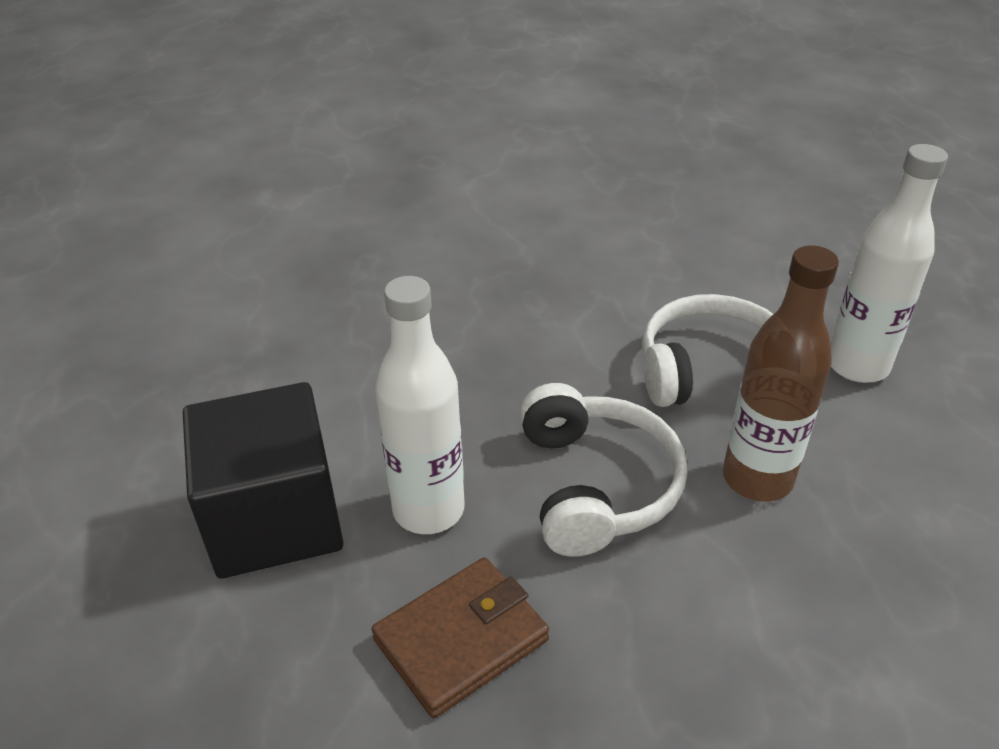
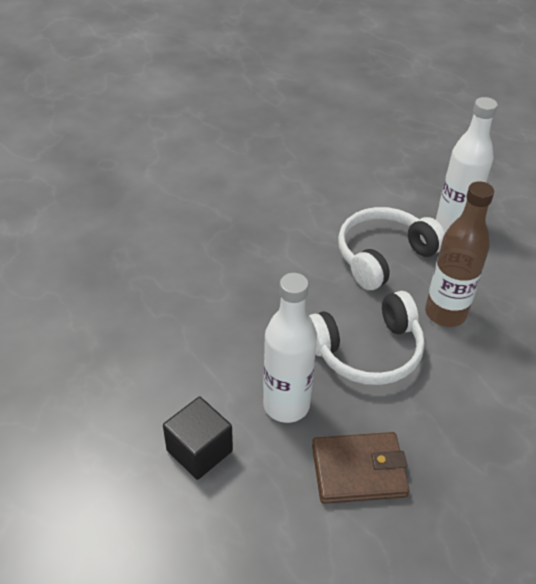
camera: 30 degrees left, 5 degrees up
(275, 519) = (199, 450): black cube -> black cube, size x0.59
(461, 639) = (358, 470): brown wallet -> brown wallet turned 60 degrees clockwise
(596, 485) = (367, 351): white headphones -> white headphones turned 105 degrees clockwise

